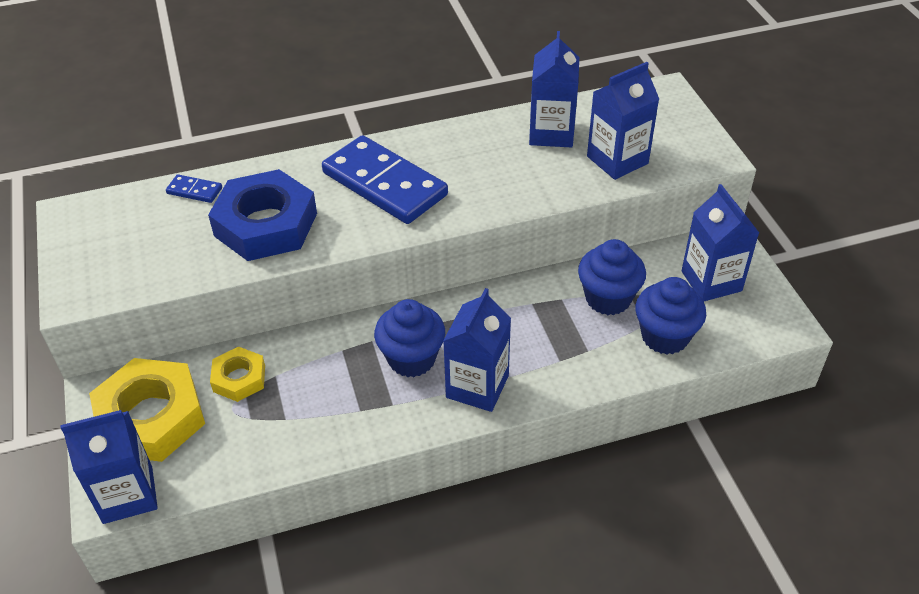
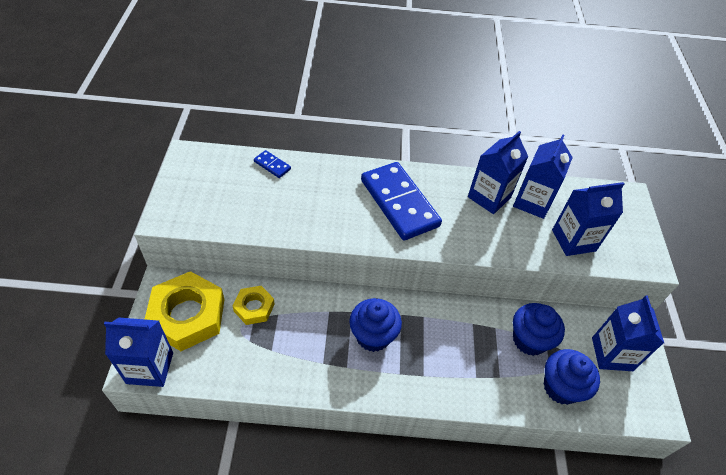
camera: 15 degrees right, 5 degrees up
(266, 224) = (308, 207): blue nut -> none
(477, 386) = (410, 376): blue carton -> blue carton (489, 197)

